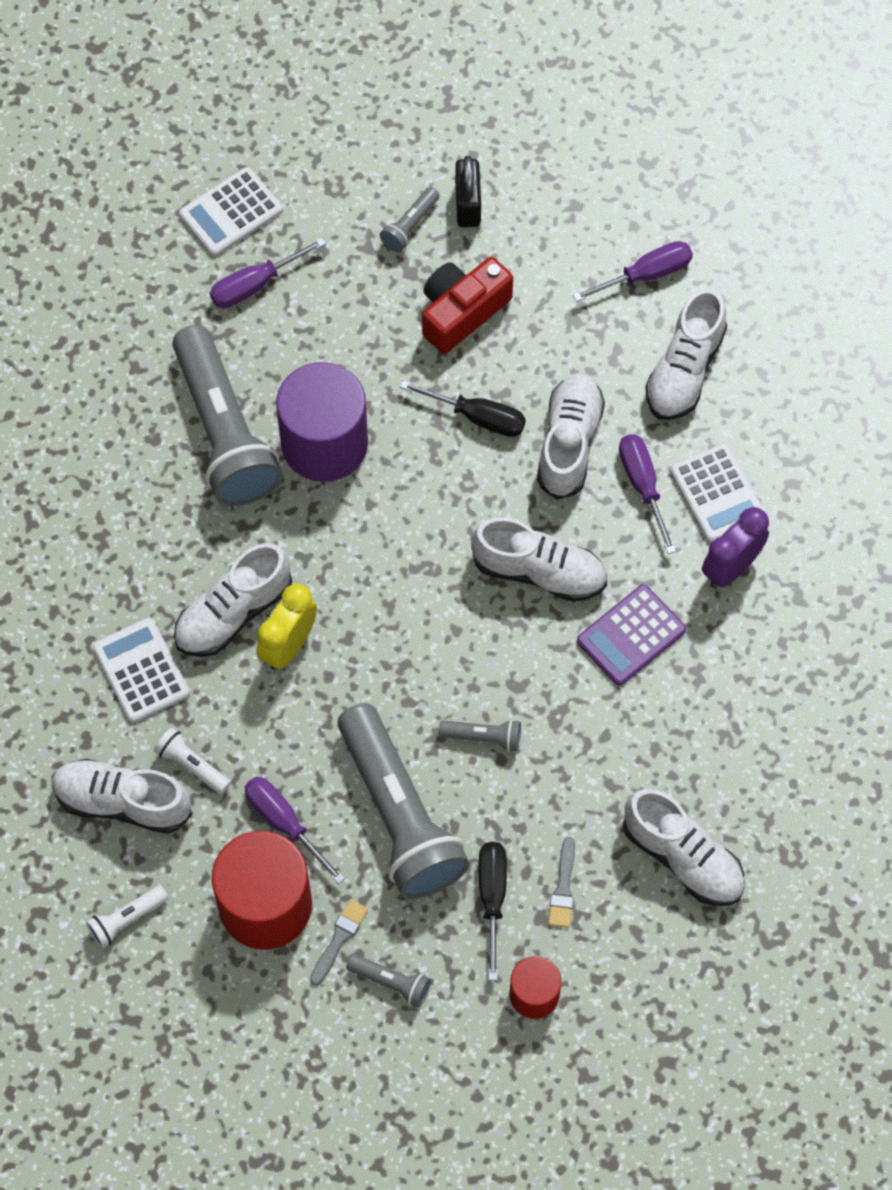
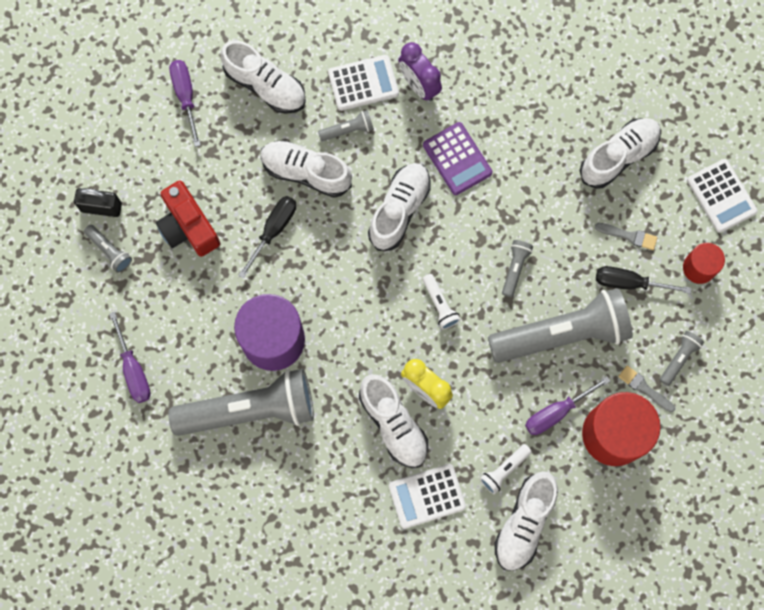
camera: 80 degrees left, 10 degrees up
(126, 919) = (611, 531): white flashlight -> white flashlight (440, 305)
(231, 212) = (68, 378): white calculator -> white calculator (721, 196)
(643, 486) = (348, 130): purple screwdriver -> grey flashlight

